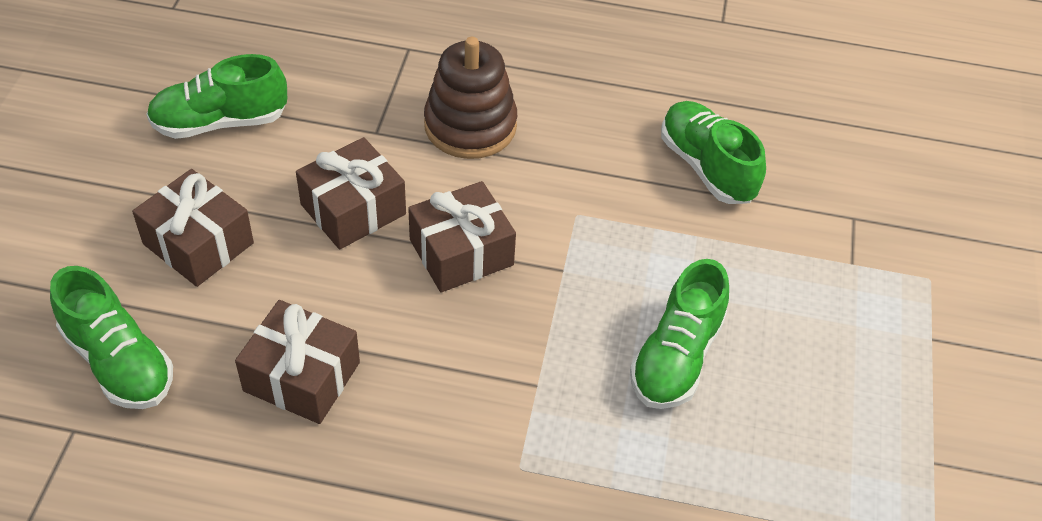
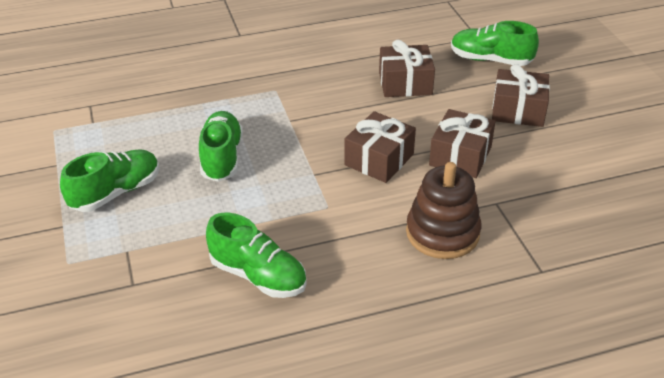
camera: 155 degrees right, 10 degrees down
(220, 122) = (590, 168): green shoe -> green shoe (116, 192)

